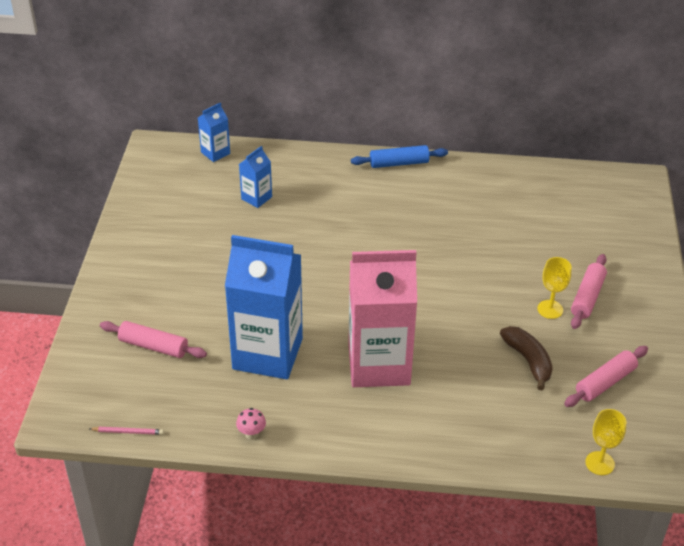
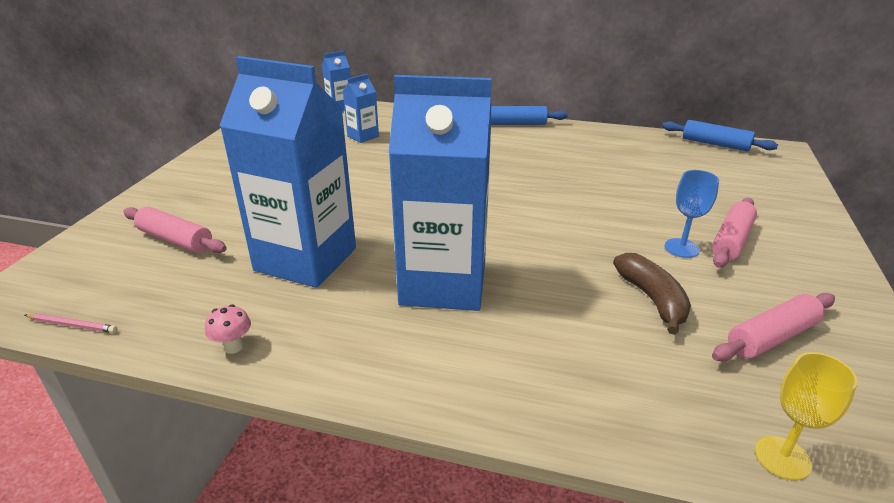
camera: 10 degrees right, 10 degrees down
(379, 364) = (443, 284): pink carton -> blue carton
(550, 309) = (681, 248): yellow goblet -> blue goblet
(584, 177) = (715, 144): none -> blue rolling pin

